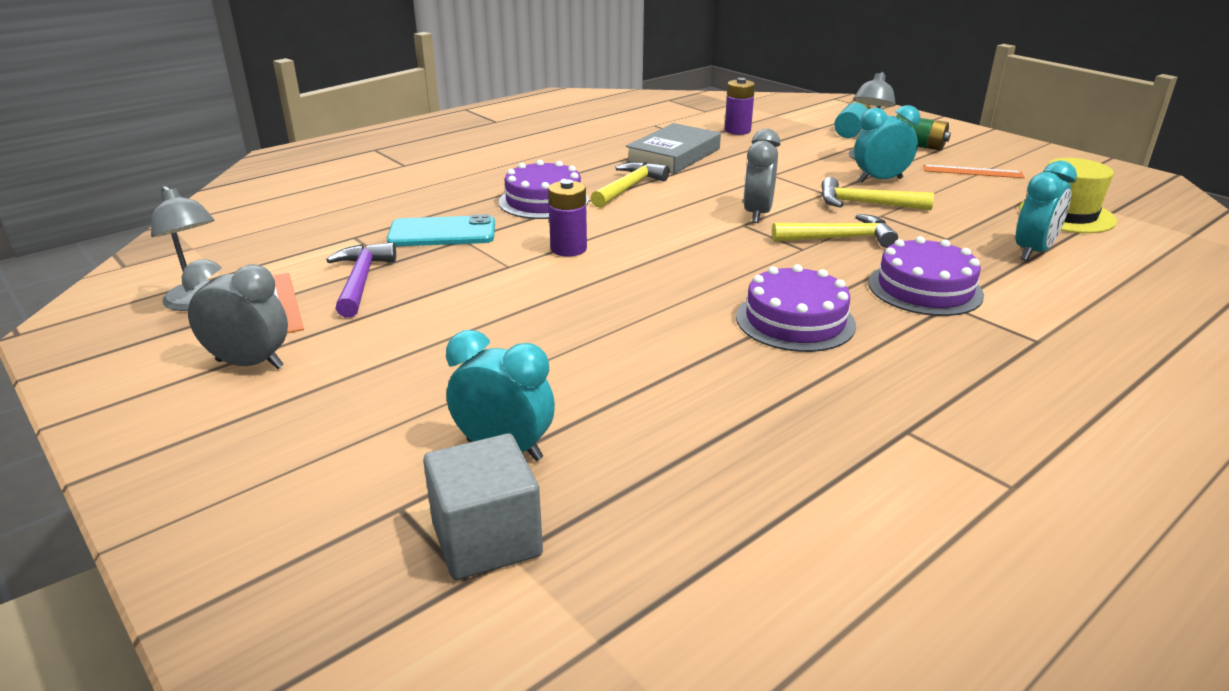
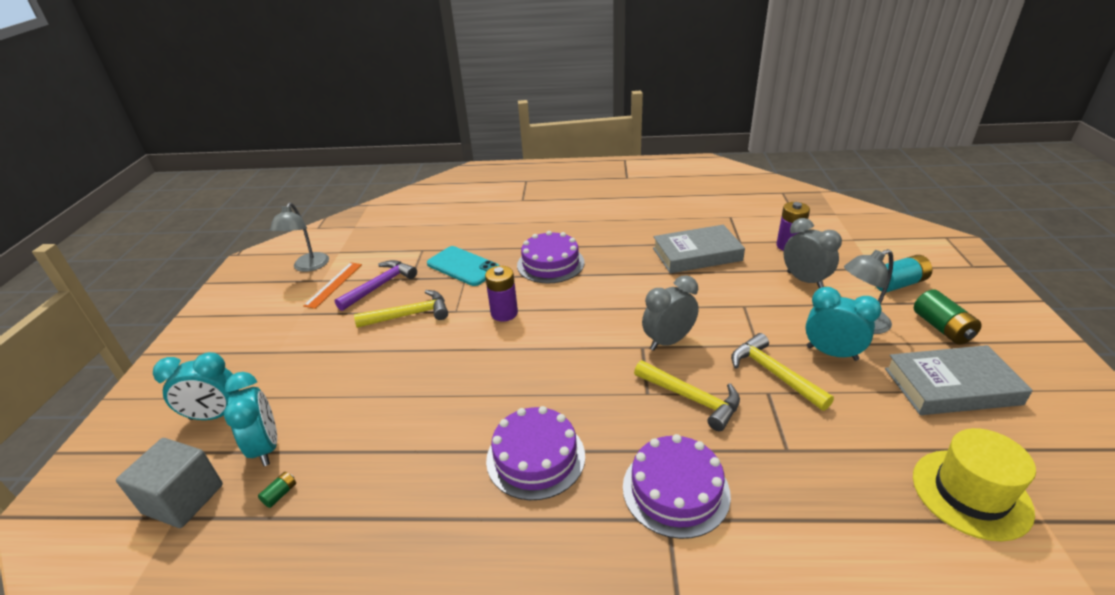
camera: 45 degrees right, 5 degrees up
(250, 364) = (270, 320): grey clock -> grey clock (804, 280)
(605, 467) = (280, 494): none -> green battery
(629, 187) = (619, 274): yellow hammer -> yellow hammer (410, 315)
(972, 172) = (951, 386): orange ruler -> grey book
(1033, 252) = (847, 514): turquoise clock -> turquoise clock (215, 415)

